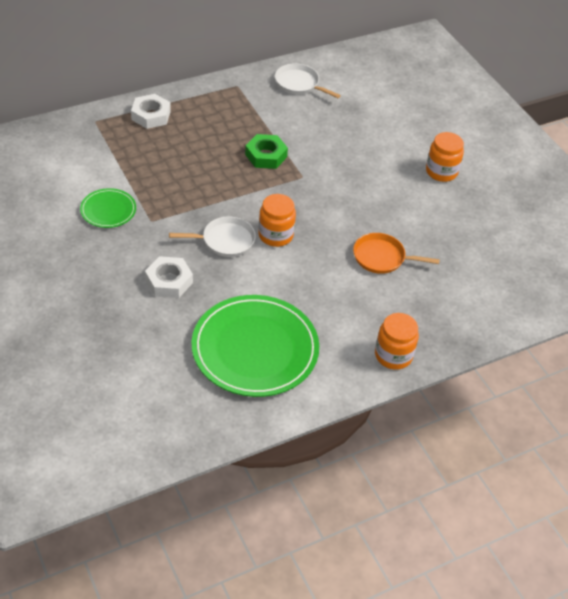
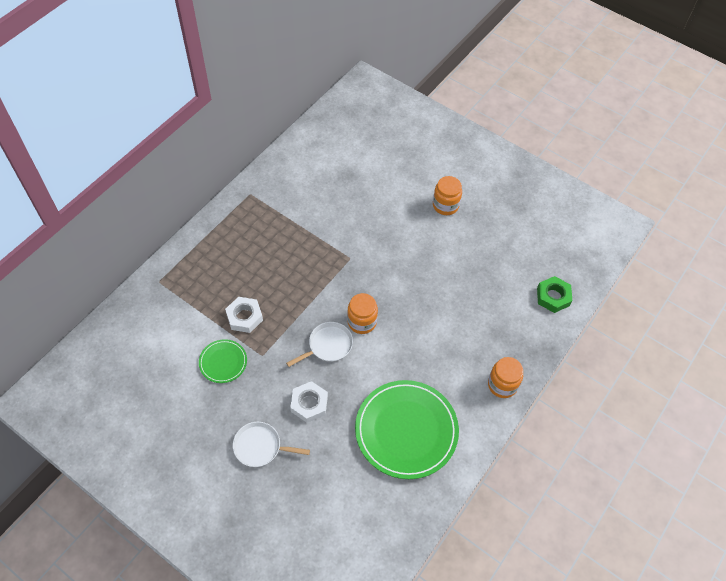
camera: 25 degrees left, 10 degrees up
(151, 115) = (200, 255): white nut -> white nut (244, 317)
(266, 155) = (311, 251): green nut -> green nut (553, 297)
(299, 84) = (296, 170): white pan -> white pan (260, 447)
(382, 257) = (447, 304): orange pan -> none

